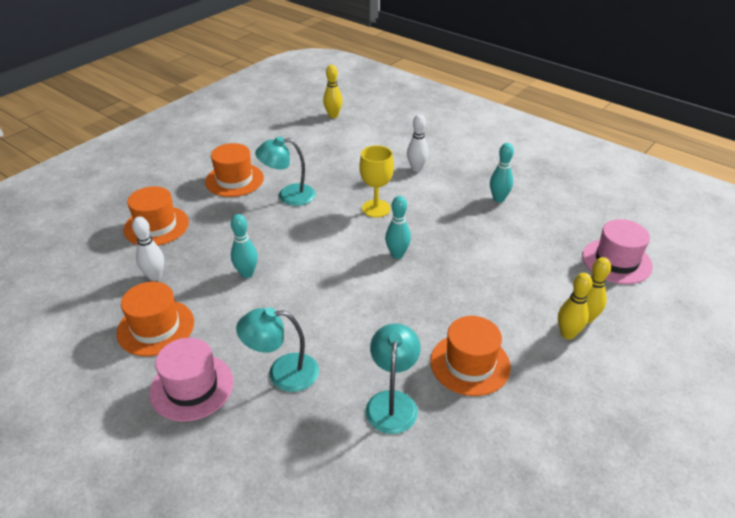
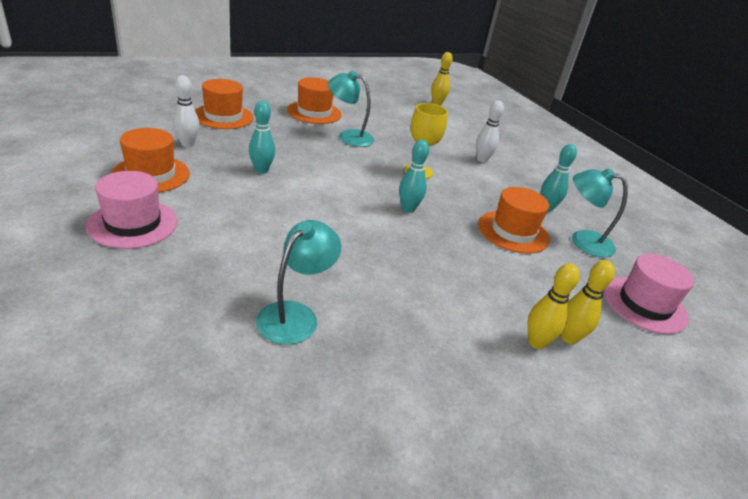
camera: 20 degrees right, 5 degrees down
(282, 373) = (218, 247): turquoise lamp -> turquoise lamp (583, 241)
(470, 364) = (404, 320): orange hat -> orange hat (513, 232)

